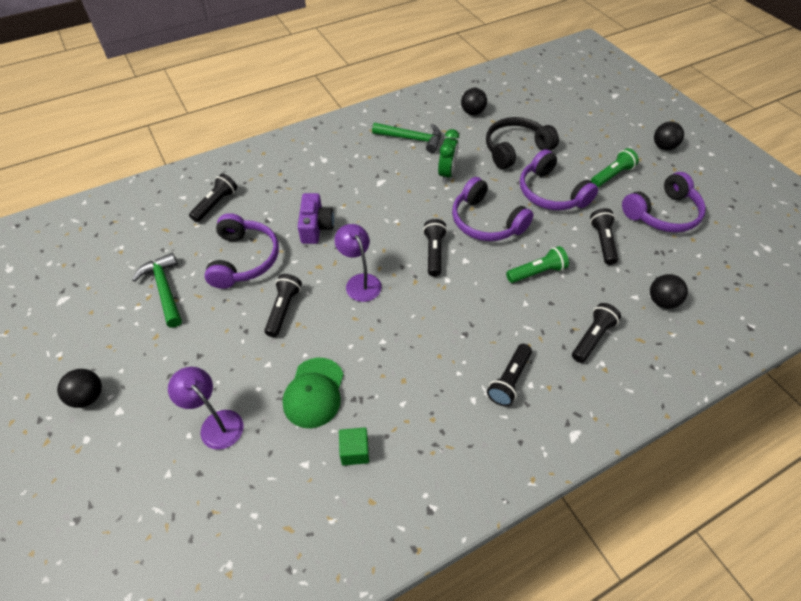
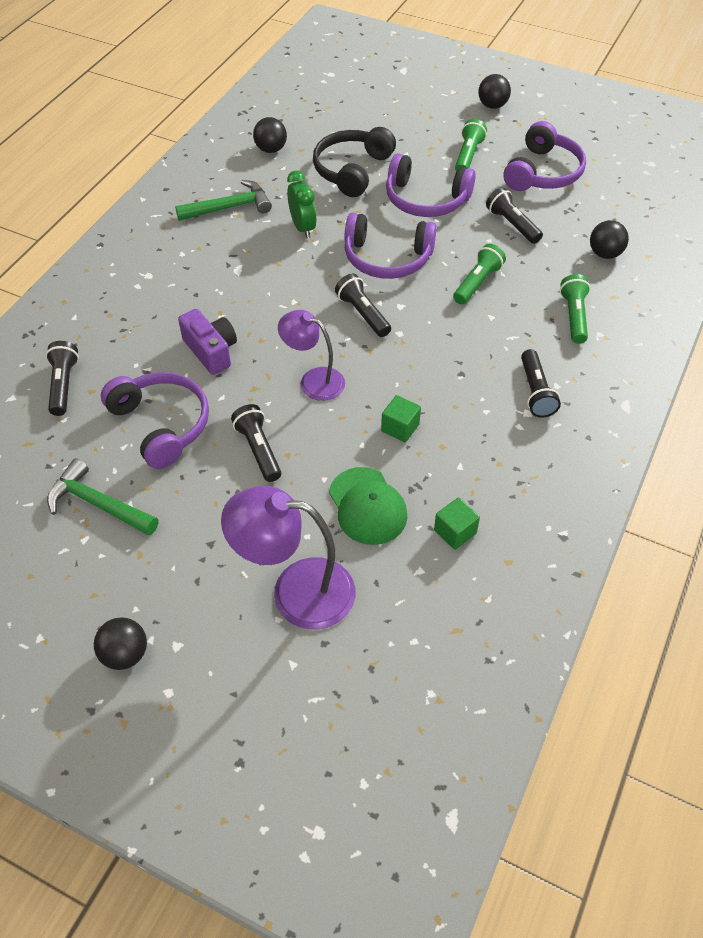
camera: 35 degrees left, 0 degrees up
(216, 423) = (296, 591): purple lamp -> purple lamp, size x1.56
(386, 349) = (400, 427): none -> green cube
(592, 338) = (574, 316): black flashlight -> green flashlight

